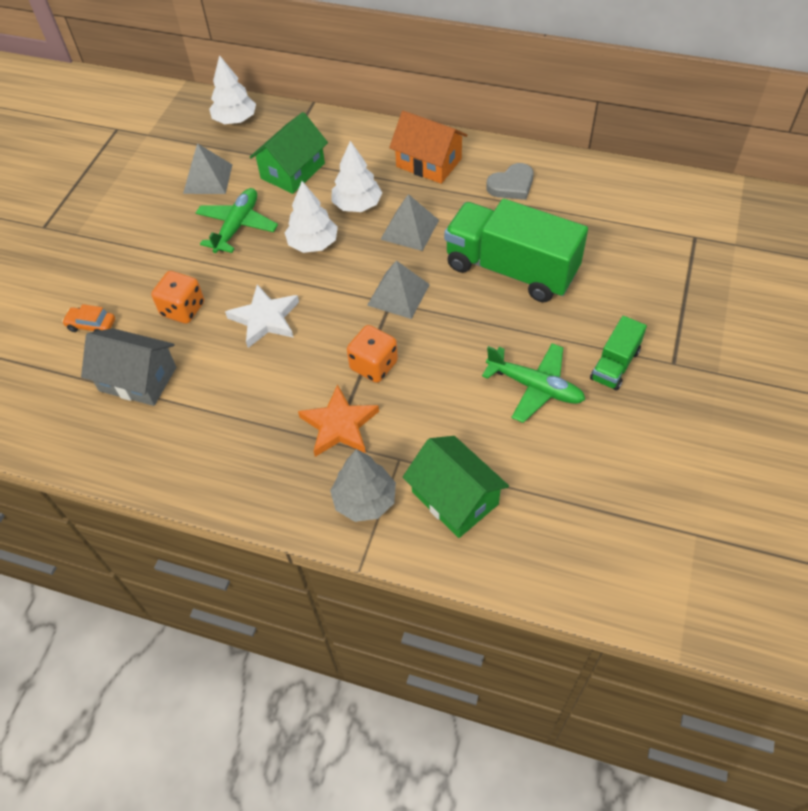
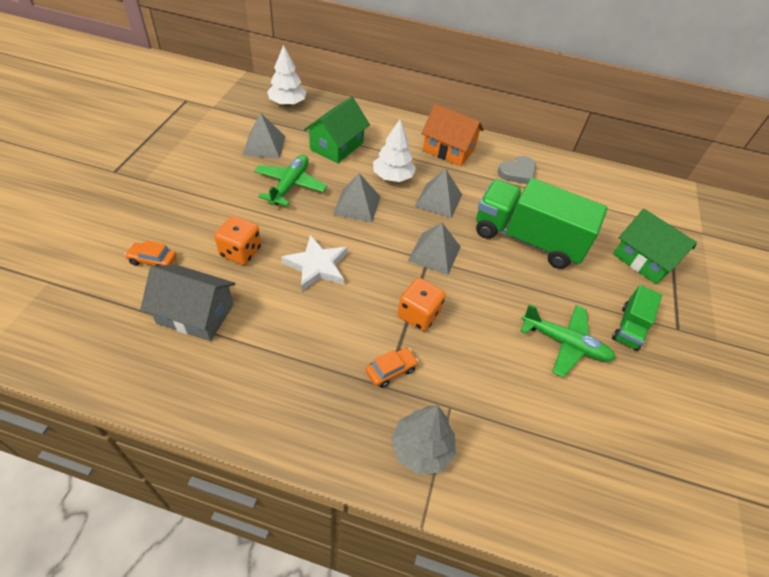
camera: 10 degrees left, 5 degrees down
(313, 243) = (357, 205): white tree -> grey pyramid
(339, 425) = (391, 370): orange star -> orange car
(455, 498) = (508, 450): green house -> green house (644, 260)

